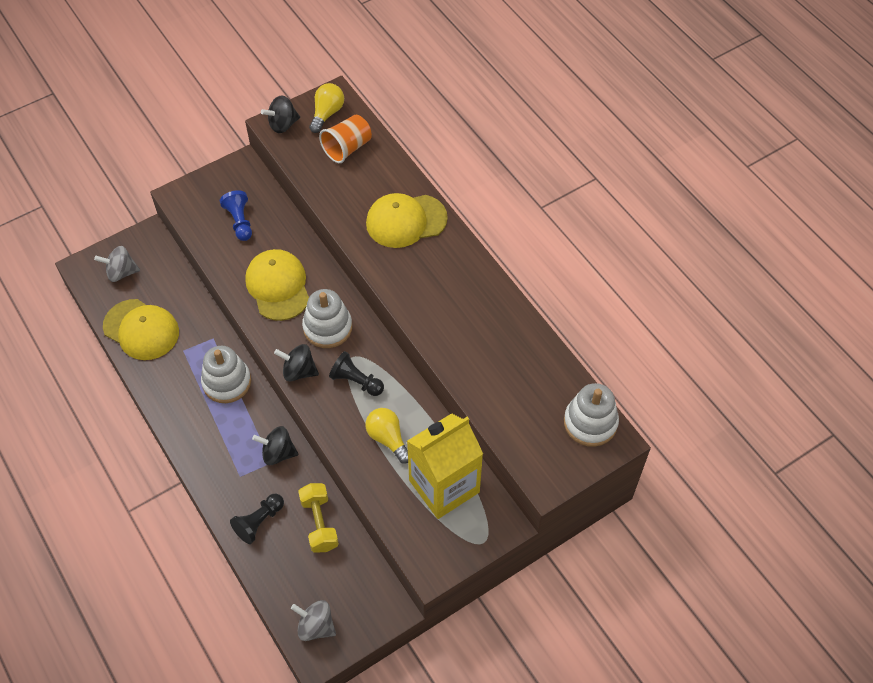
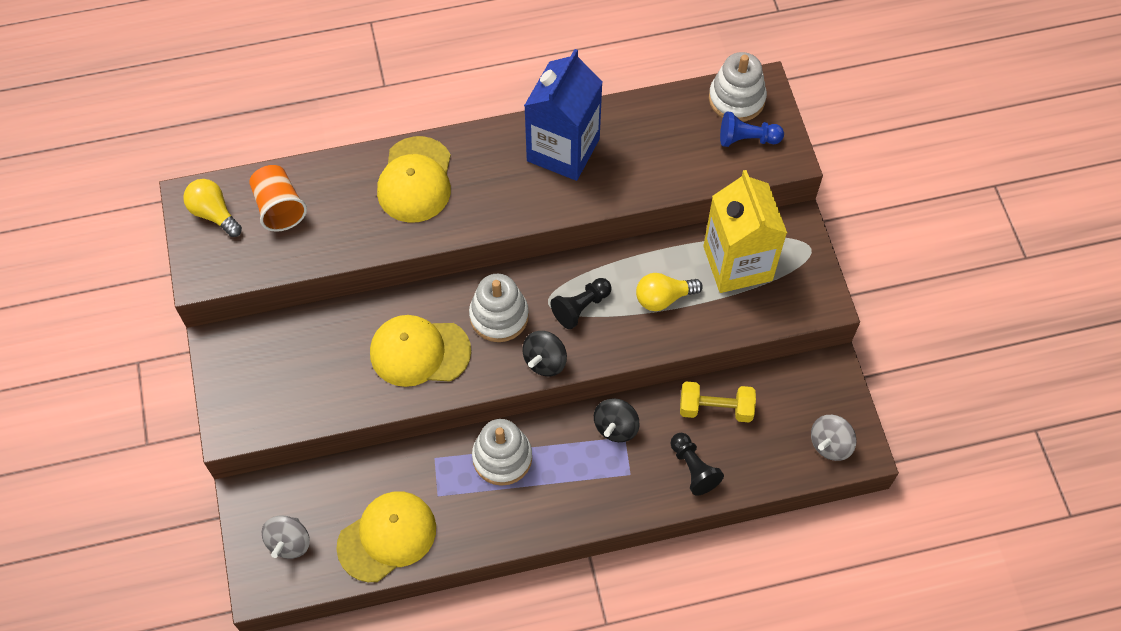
camera: 70 degrees left, 5 degrees up
(240, 221) = (304, 369): blue pawn -> blue pawn (747, 139)
(283, 124) = (206, 266): black spinning top -> none
(477, 309) = (563, 150): none -> blue carton

